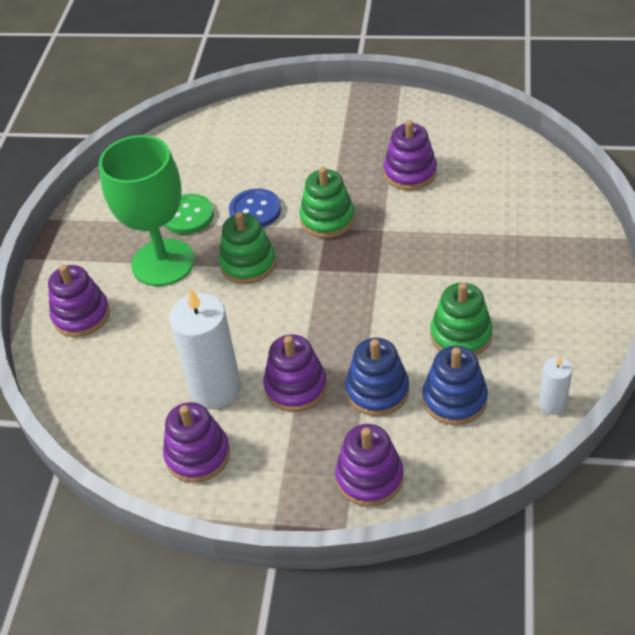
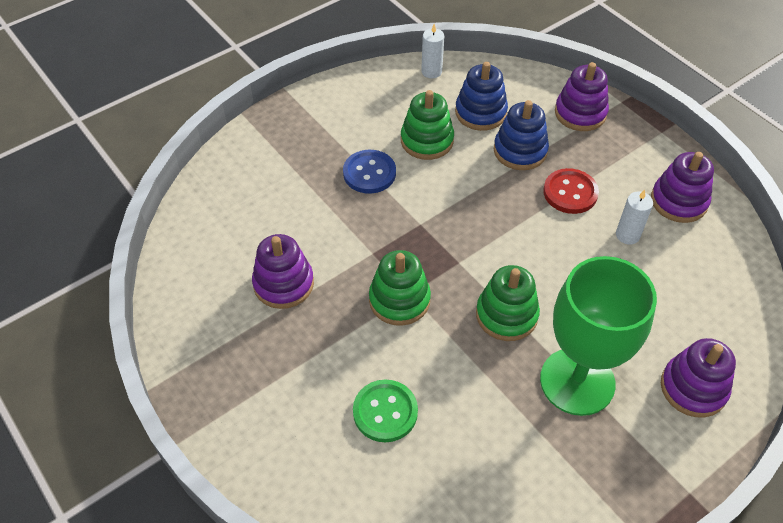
camera: 140 degrees left, 5 degrees up
(188, 216) = (509, 416): green button -> green button (385, 412)
(215, 388) = (627, 235): white candle -> white candle, size x0.50
(255, 210) = (445, 364): blue button -> blue button (369, 173)
(296, 387) = (570, 192): purple stacking toy -> red button

